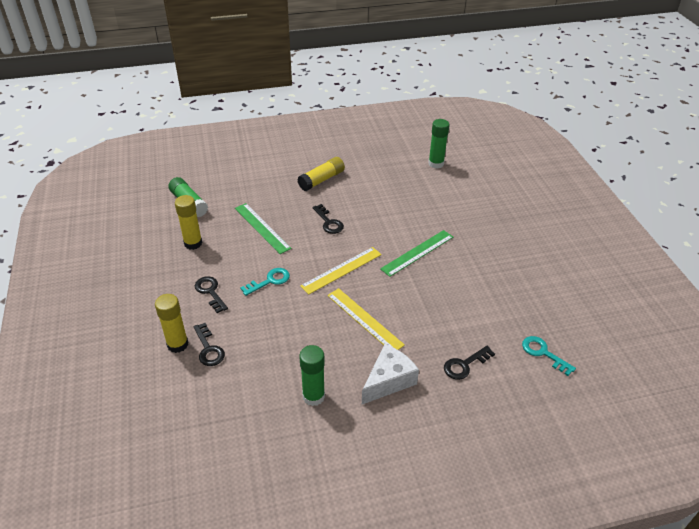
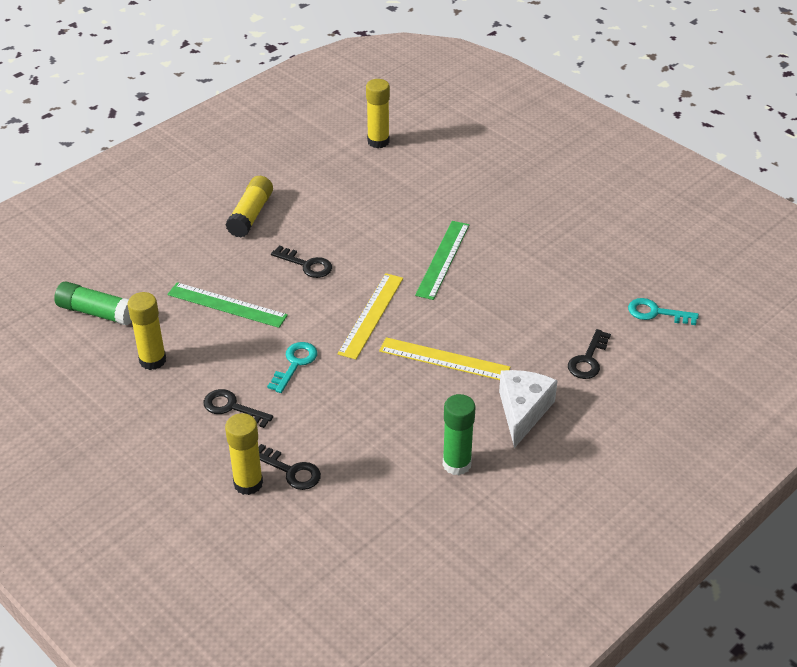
camera: 30 degrees left, 0 degrees up
(436, 164) = (378, 141): green glue stick -> yellow glue stick

